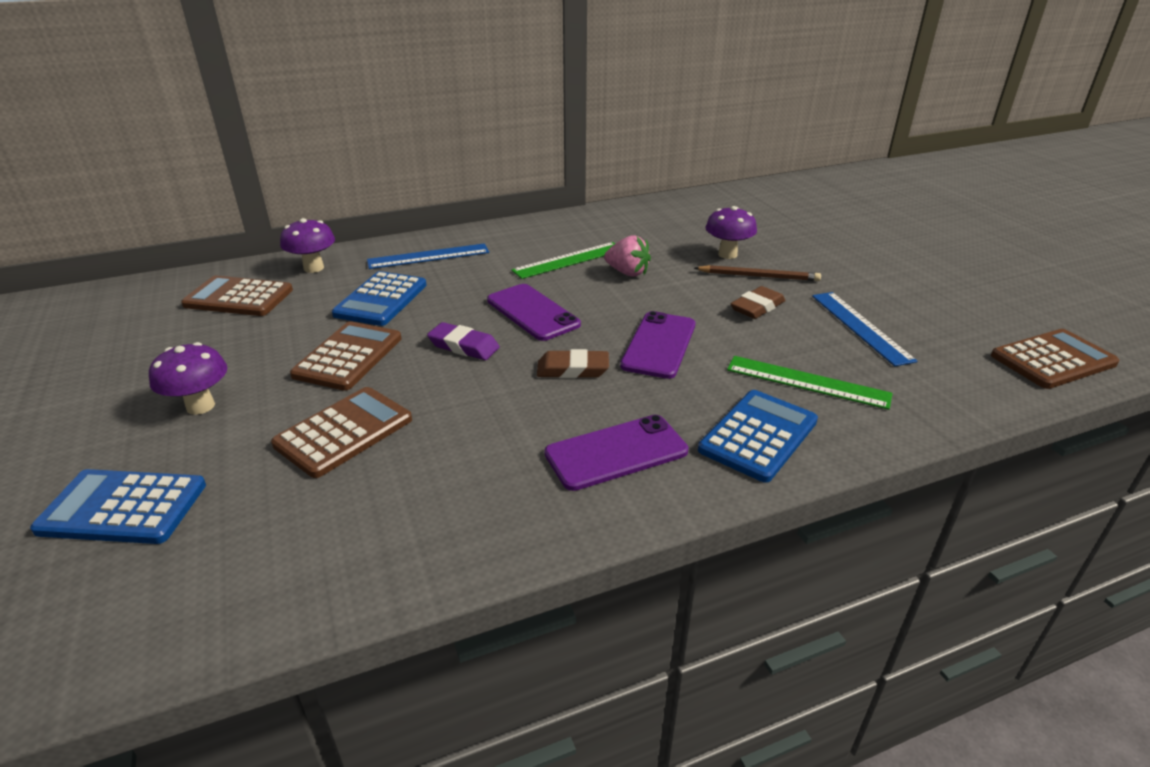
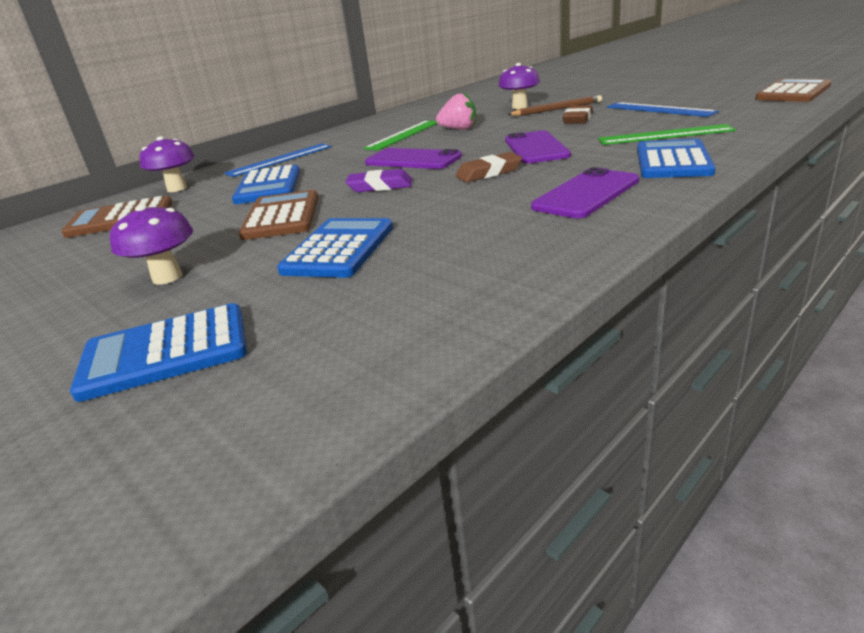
camera: 20 degrees left, 5 degrees down
(344, 432) = (339, 249): brown calculator -> blue calculator

